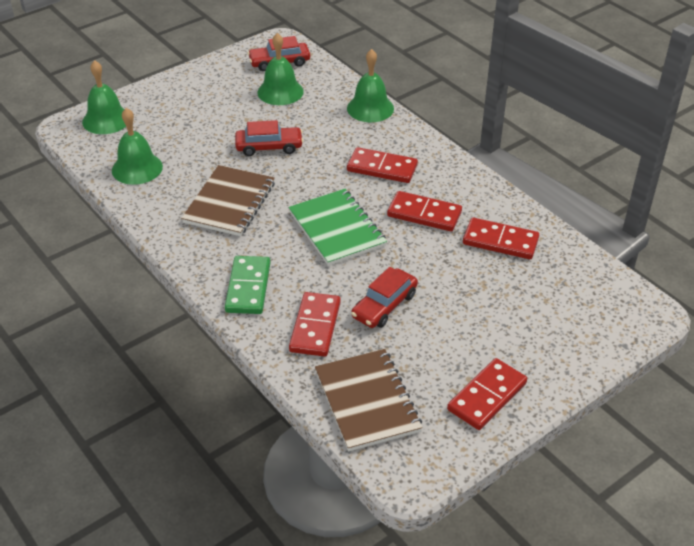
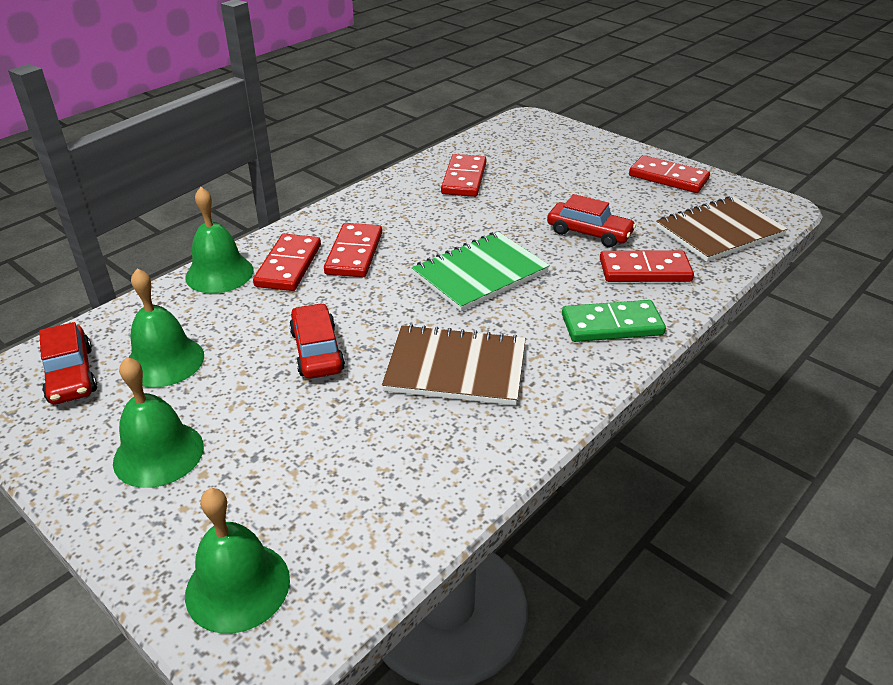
camera: 100 degrees left, 5 degrees down
(137, 168) = (393, 494): green bell -> green bell (158, 454)
(424, 214) = (434, 221): red domino -> red domino (289, 266)

